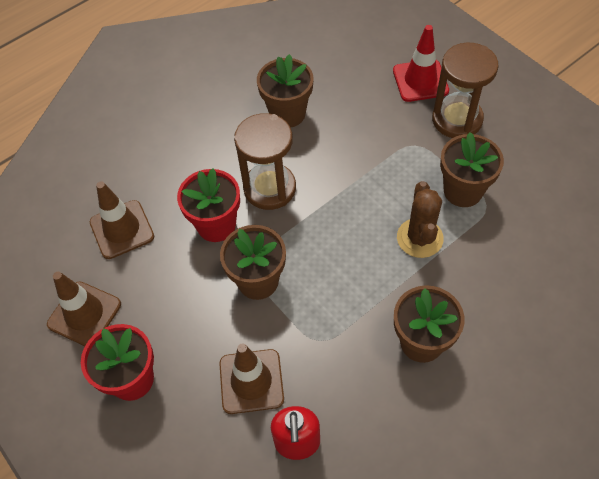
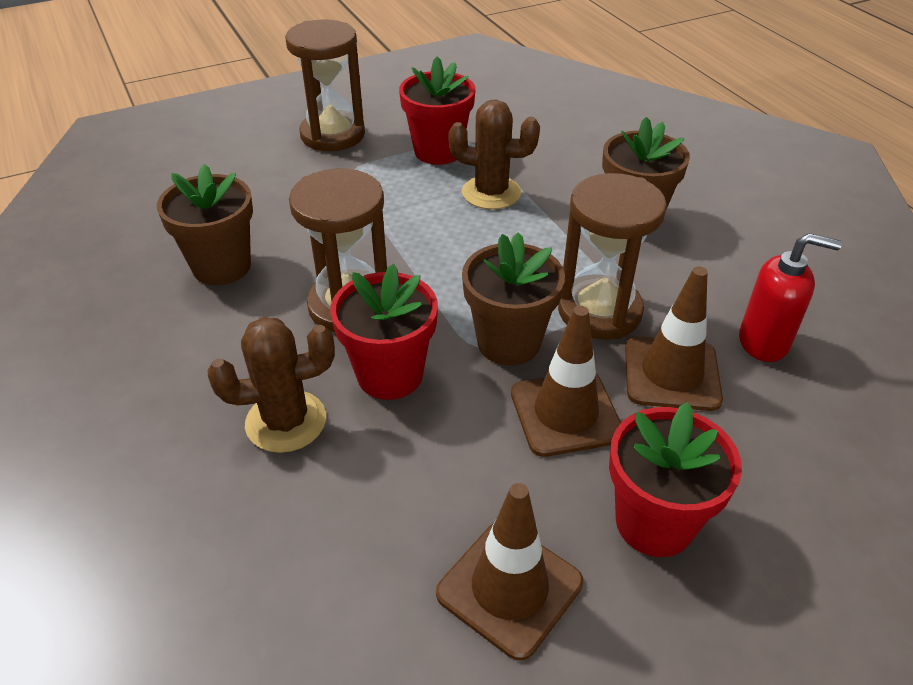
camera: 80 degrees left, 15 degrees down
(122, 229) = (341, 507): brown traffic cone -> brown traffic cone (565, 413)
(172, 188) = (286, 421): none -> brown cactus
(302, 330) = (599, 311): none -> brown hourglass
(420, 81) = (253, 147): red traffic cone -> none
(463, 191) = (438, 151): brown flower pot -> red flower pot

